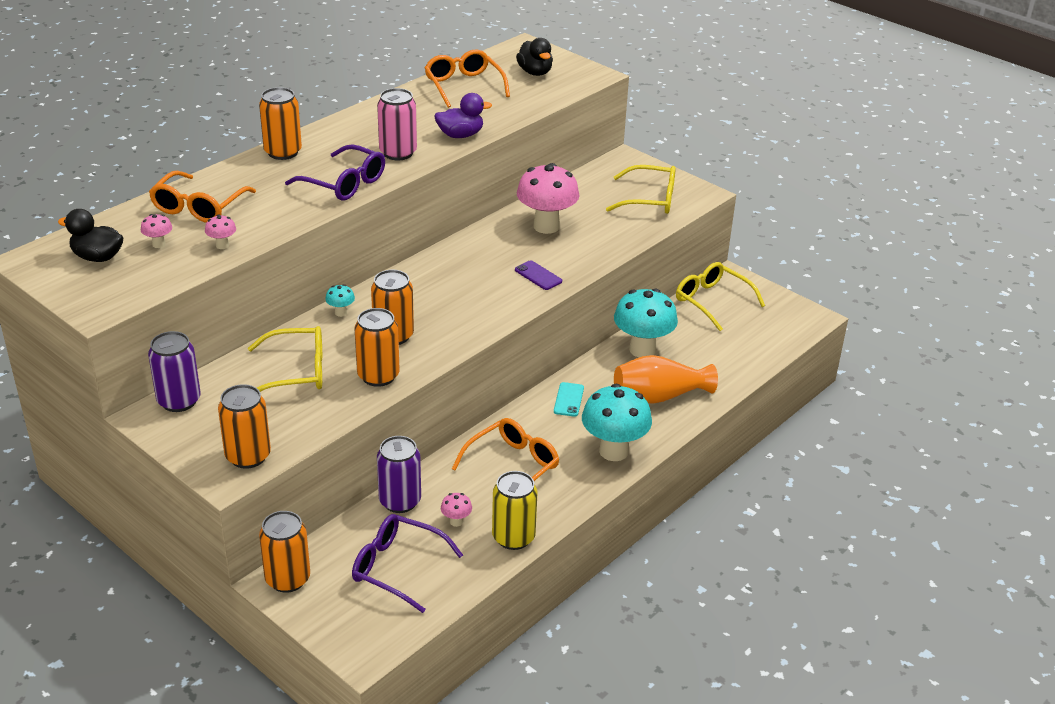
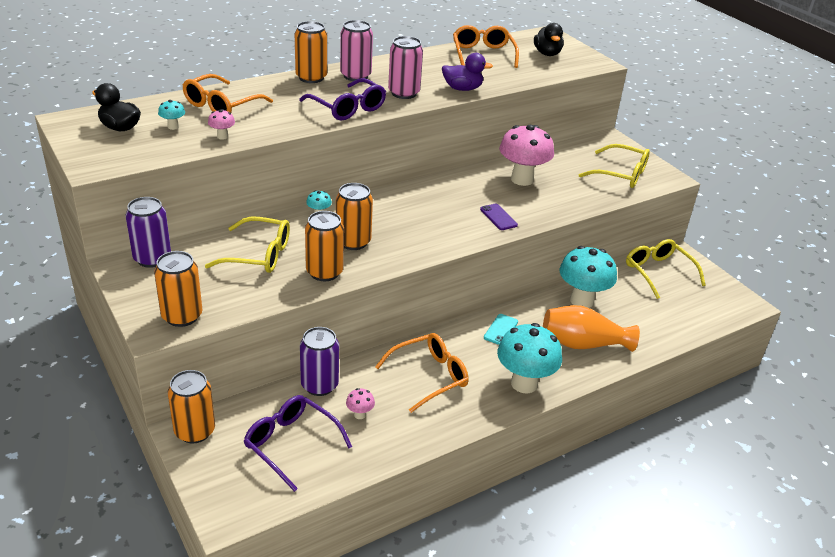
camera: 15 degrees right, 0 degrees up
(159, 244) = (173, 127): pink mushroom -> turquoise mushroom
(333, 141) = (355, 76): none -> pink can
(513, 537) = (404, 441): yellow can -> none

